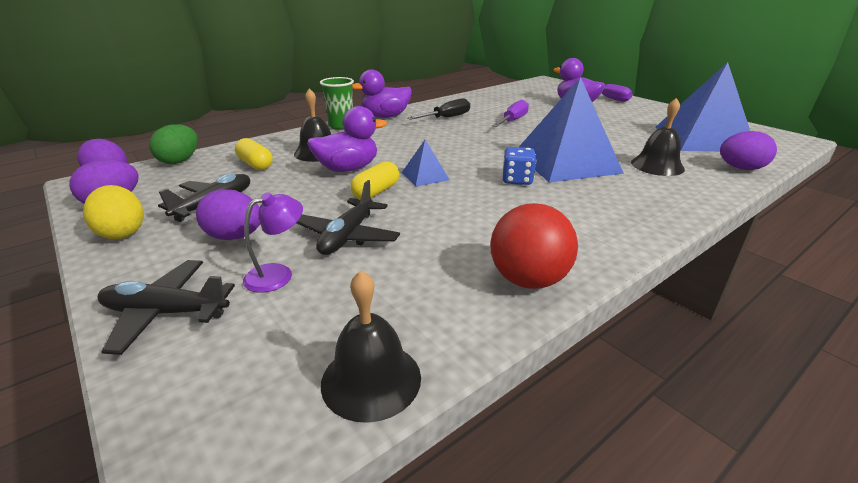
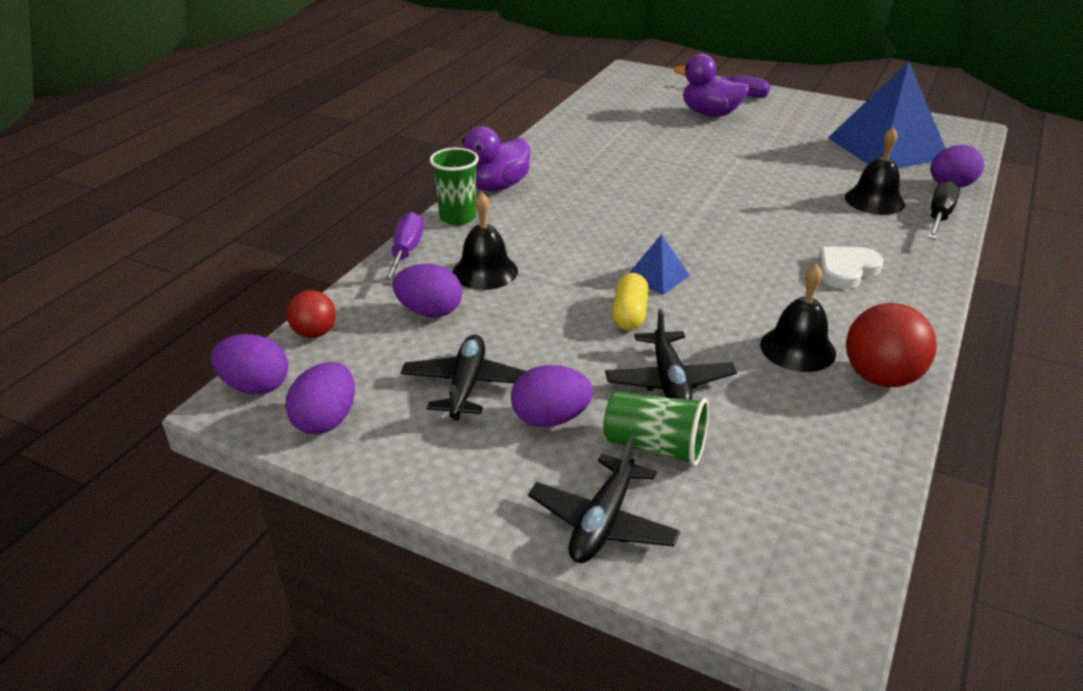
camera: 25 degrees left, 5 degrees up
(122, 232) = (410, 455): yellow egg -> none
(166, 313) = (603, 522): black plane -> black plane turned 45 degrees counterclockwise
(180, 161) = (315, 333): green egg -> red ball
(255, 164) = (430, 312): yellow capsule -> purple egg
(278, 274) = (655, 446): purple lamp -> green cup
(348, 169) = (556, 289): purple duck -> none
(371, 379) = (852, 511): black bell -> black bell (797, 348)
(446, 118) = (578, 172): black screwdriver -> black screwdriver (939, 217)
(512, 121) = (665, 160): purple screwdriver -> purple screwdriver (405, 253)
(517, 180) = (759, 257): blue dice -> none
(566, 162) = (784, 217): blue pyramid -> none
(582, 201) = (846, 270): none -> white heart

